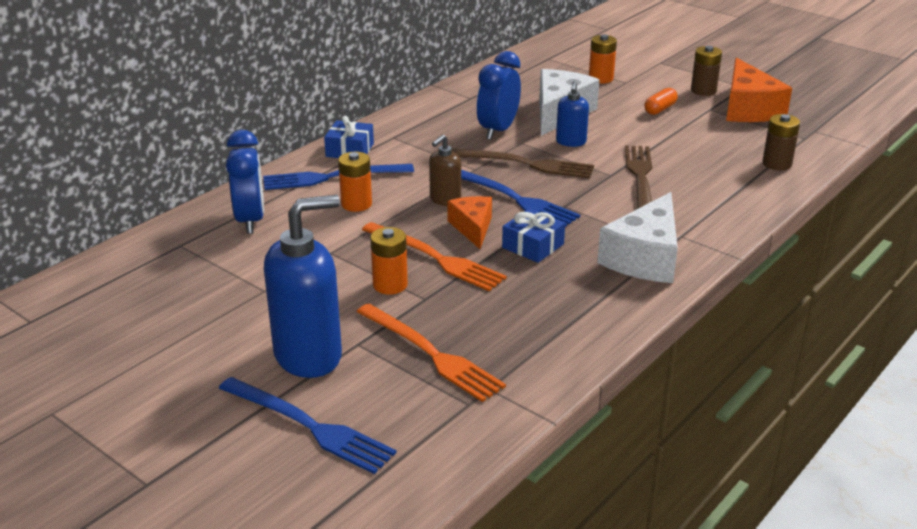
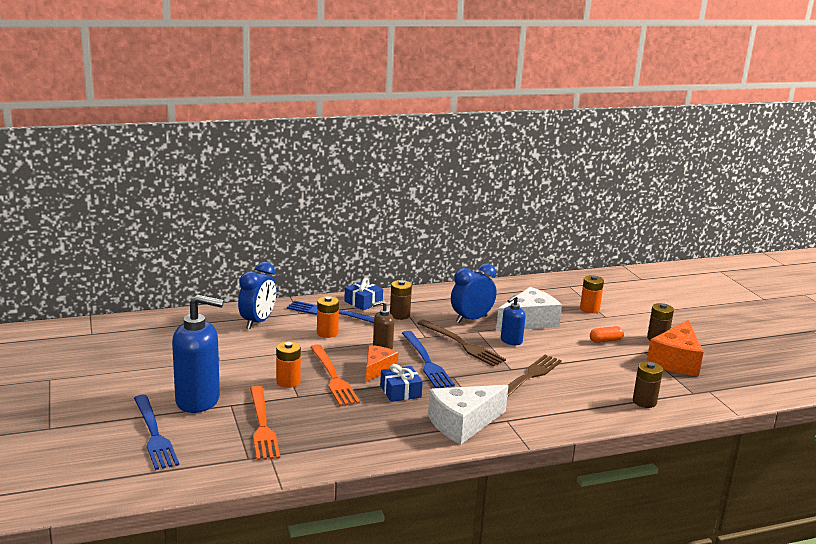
camera: 30 degrees right, 10 degrees down
(413, 152) = (399, 315): none -> brown battery

